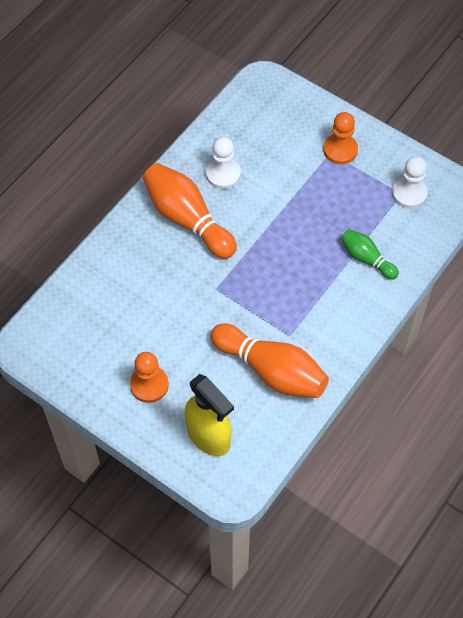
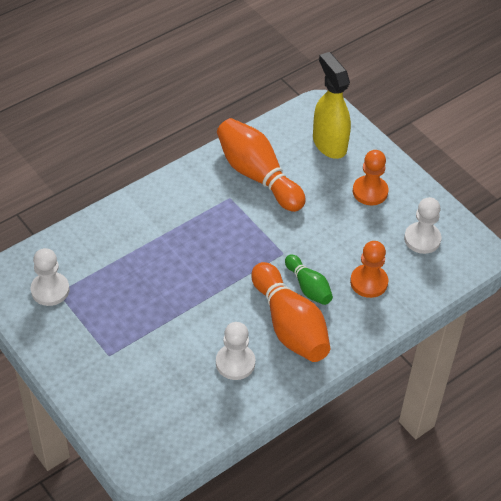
camera: 165 degrees left, 10 degrees down
(84, 343) = (422, 239): none -> white pawn
(340, 150) = (96, 355): orange pawn -> orange pawn (369, 282)
(366, 258) = (127, 241): green bowling pin -> green bowling pin (308, 287)

